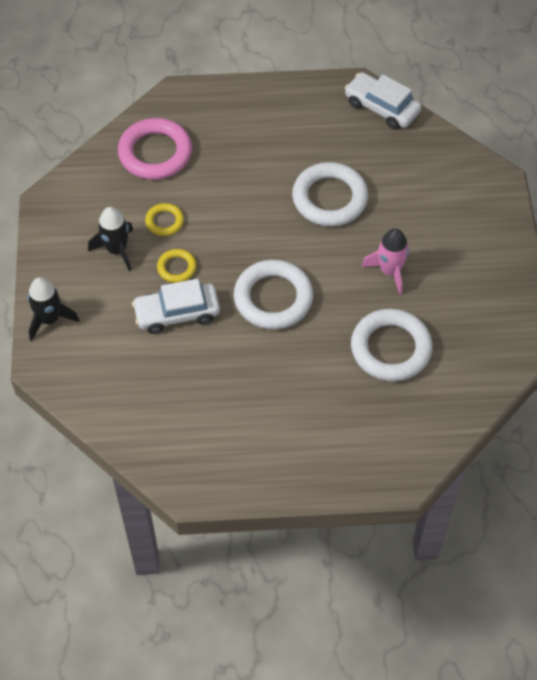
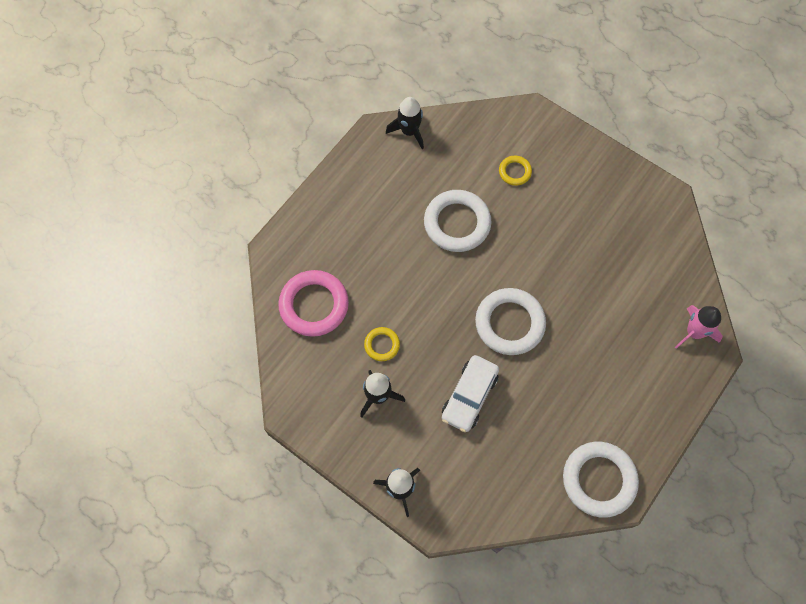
camera: 50 degrees left, 10 degrees up
(177, 268) = (430, 367): yellow ring -> yellow ring (515, 172)
(381, 107) = (409, 131): white car -> black rocket
(389, 271) = (548, 234): pink rocket -> pink rocket (694, 332)
(391, 348) = (610, 282): white ring -> white ring (599, 480)

